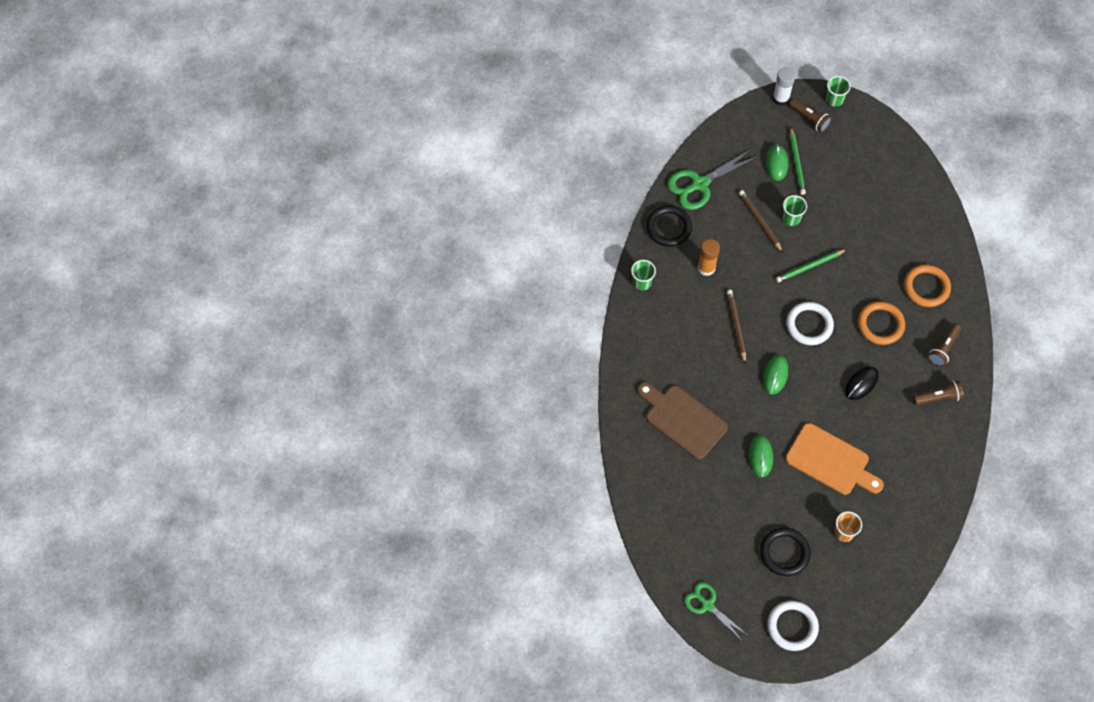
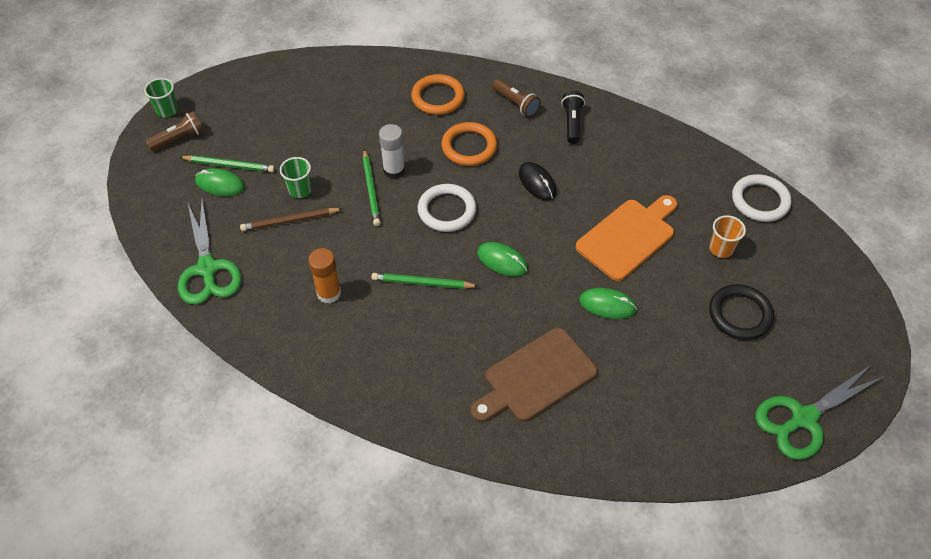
camera: 75 degrees left, 10 degrees down
(642, 282) = (319, 372): green cup -> none
(668, 227) = (252, 320): black ring -> none
(707, 605) = (803, 418): green scissors -> green scissors, size x1.54
(736, 326) = (422, 283): brown pencil -> green pencil
(781, 98) = (136, 157): white glue stick -> white glue stick (394, 170)
(792, 626) = (838, 332): white ring -> white ring (760, 201)
(938, 397) = (572, 123): brown flashlight -> black flashlight

